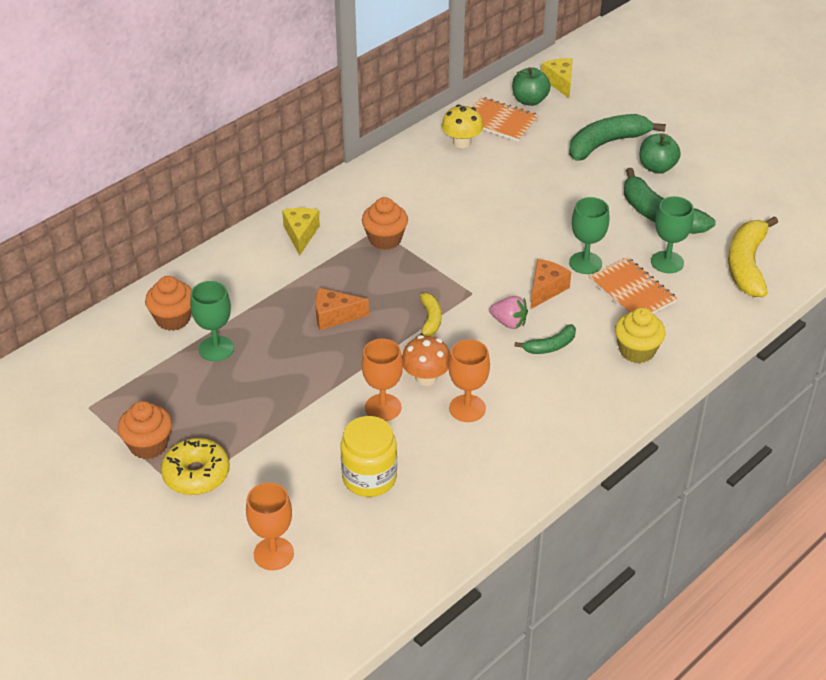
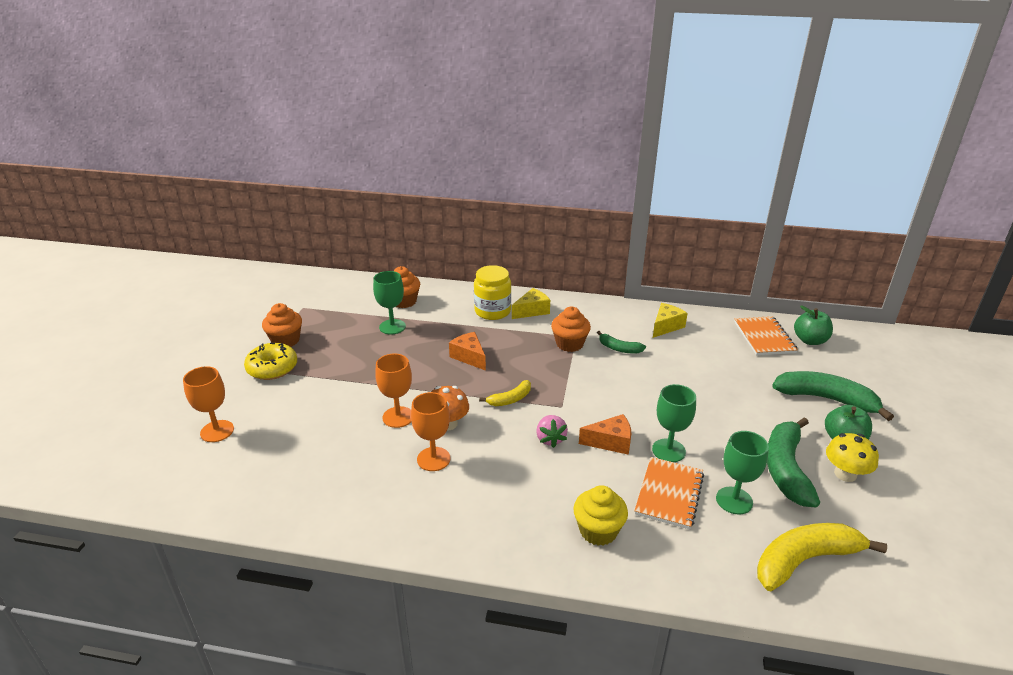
camera: 55 degrees right, 10 degrees down
(369, 478) = (320, 442): yellow jar -> yellow jar (492, 311)
(462, 142) = (715, 331): yellow mushroom -> yellow mushroom (845, 474)
(550, 346) = (547, 474): green banana -> green banana (619, 348)
(560, 82) = (855, 345): yellow cheese -> yellow cheese (666, 326)

